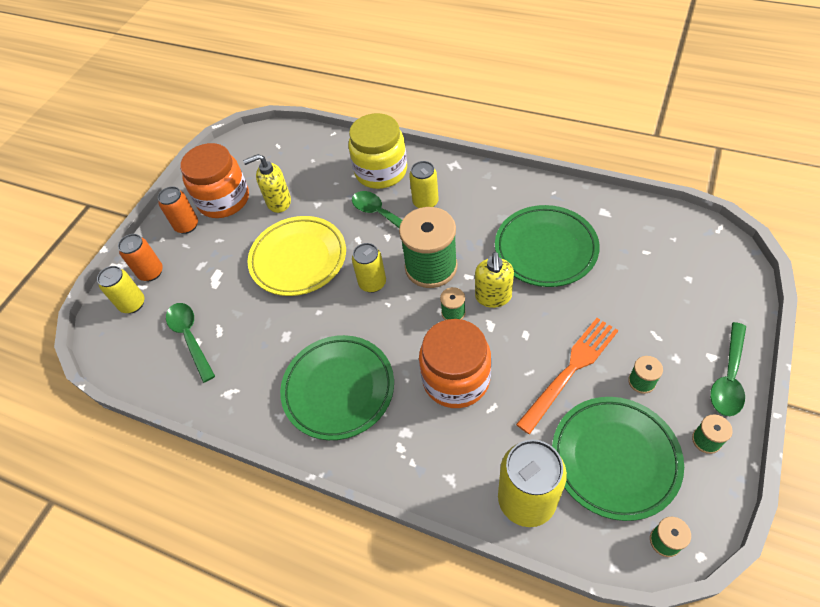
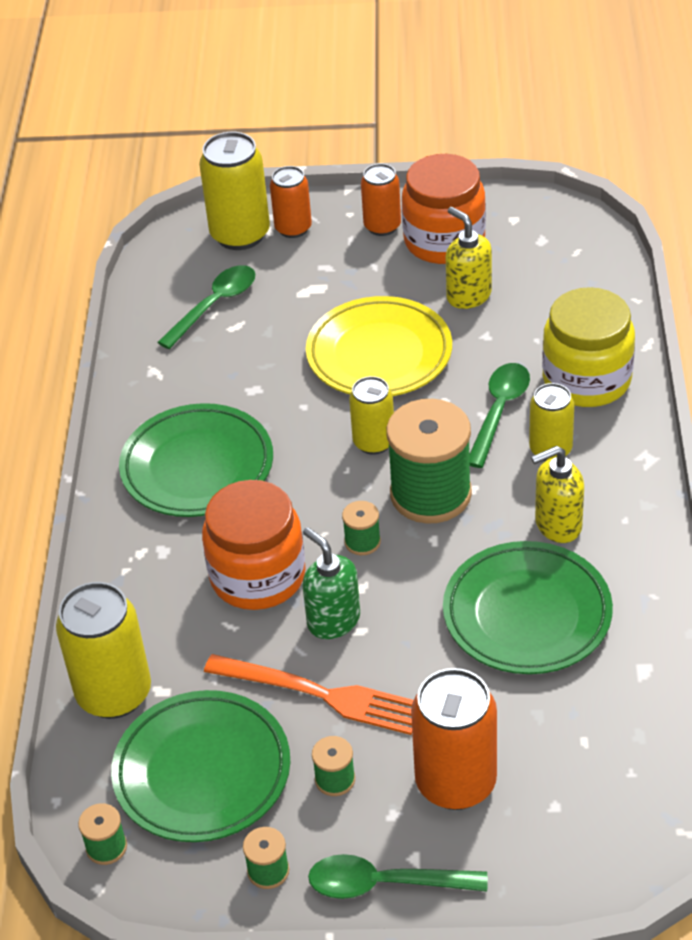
camera: 65 degrees right, 10 degrees down
(132, 304) = (240, 234): yellow can -> yellow can, size x1.62
(493, 297) = (409, 577): yellow soap dispenser -> yellow soap dispenser (557, 525)
(511, 346) = (333, 620): none -> green soap dispenser
(660, 319) = (455, 782): none -> orange can

